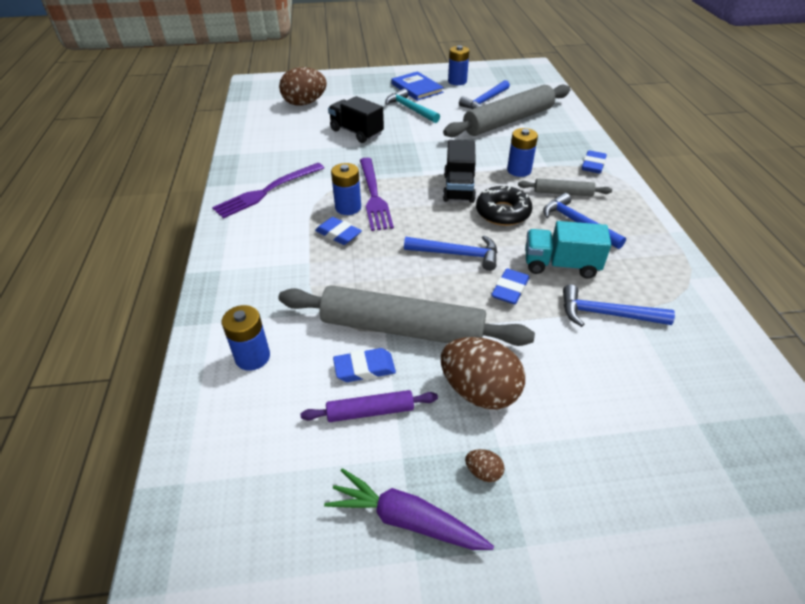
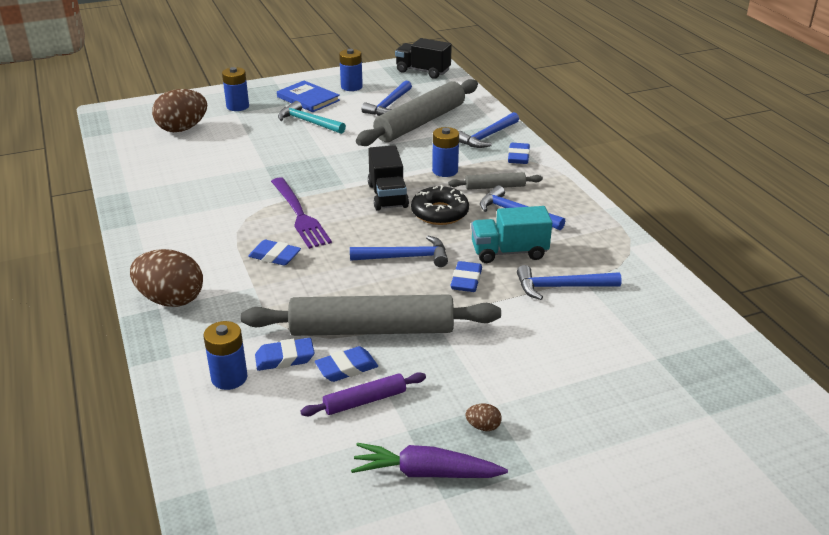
camera: 15 degrees left, 10 degrees down
(267, 191) = (177, 226): purple fork -> none
(310, 345) = (285, 358): none -> blue eraser
(348, 207) = (275, 230): blue battery -> blue battery (237, 106)
(356, 132) = (256, 153): black truck -> black truck (423, 71)
(479, 391) = (461, 367): brown egg -> brown egg (171, 300)
(567, 141) = (487, 137): none -> blue hammer

